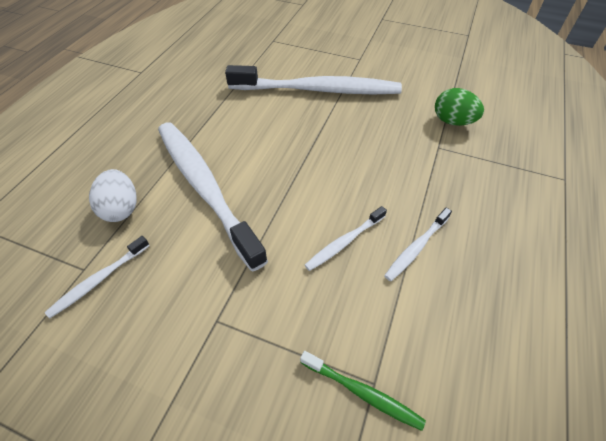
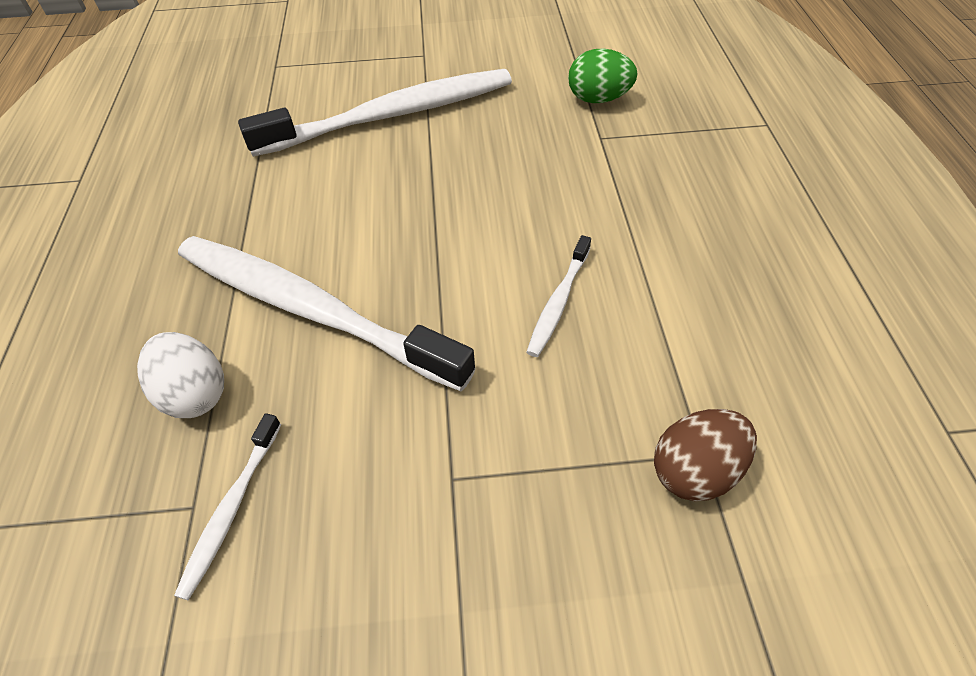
camera: 25 degrees left, 0 degrees up
(362, 392) = (695, 470): green toothbrush -> brown egg
(416, 247) = (651, 271): white toothbrush -> none

